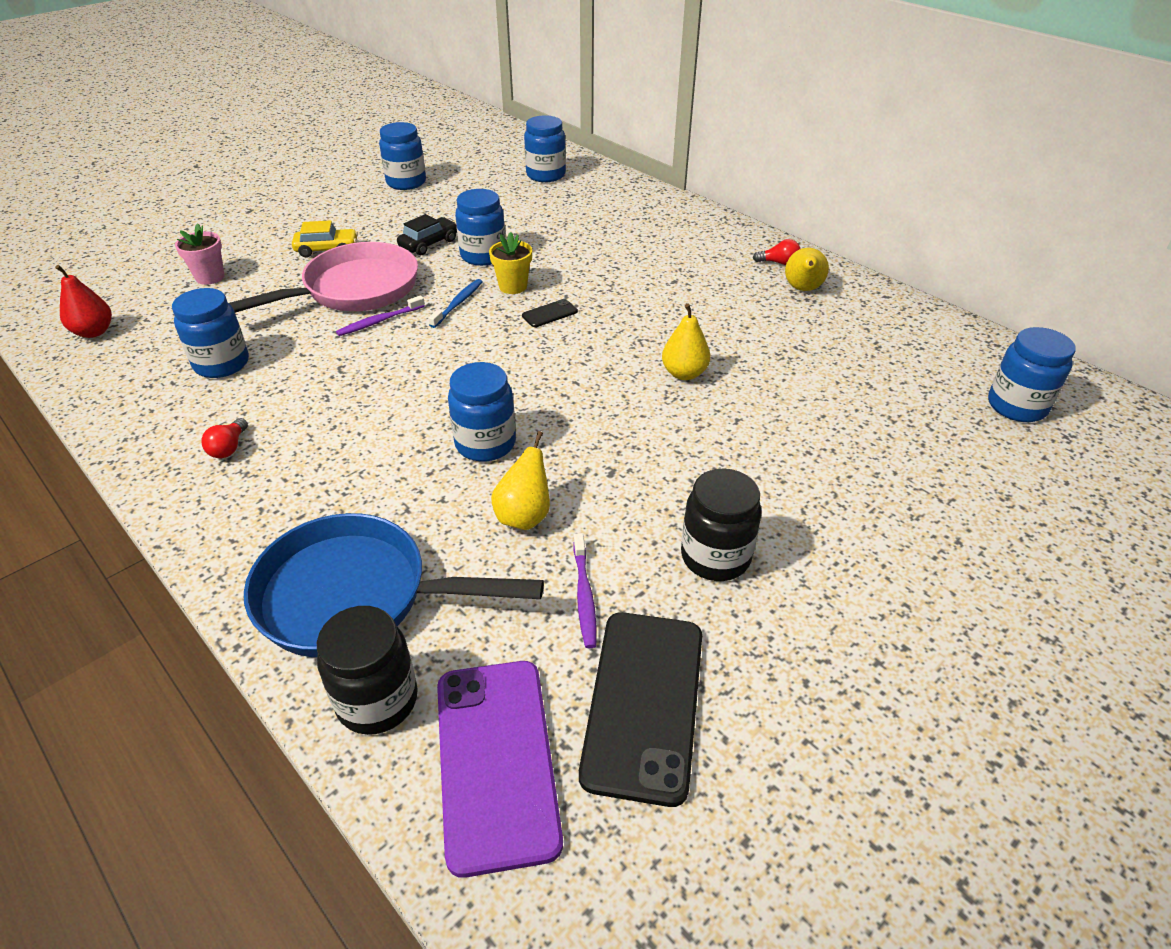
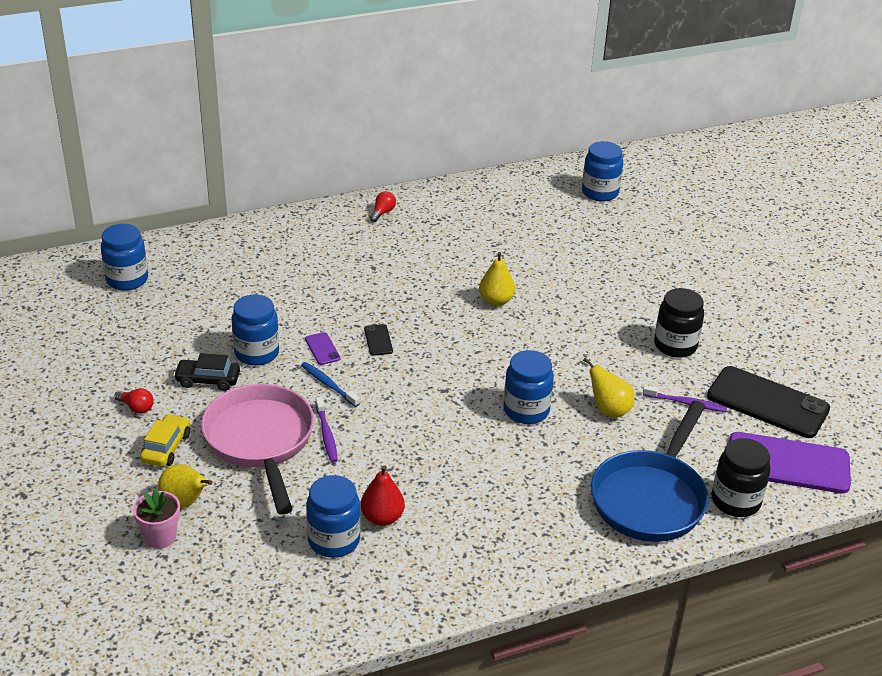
camera: 70 degrees left, 5 degrees down
(94, 332) = (215, 630): red pear -> red pear (382, 518)
(229, 448) = (462, 545): red light bulb -> red light bulb (136, 407)
(406, 182) = (59, 370): blue jar -> none
(429, 244) = (208, 380): black car -> black car turned 60 degrees counterclockwise
(513, 286) = (322, 349): yellow flower pot -> purple phone
(803, 289) = (426, 216): yellow pear -> yellow pear (185, 503)

